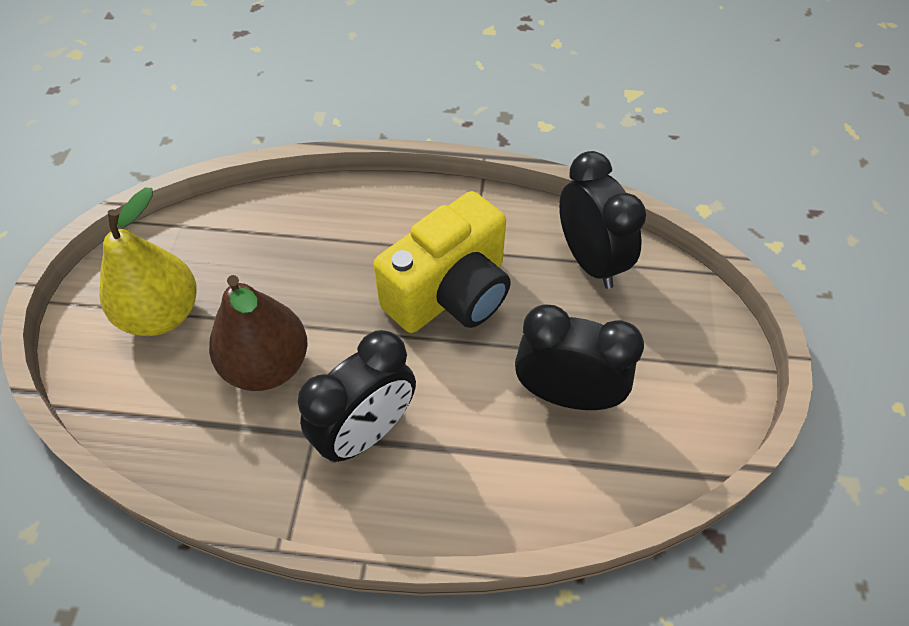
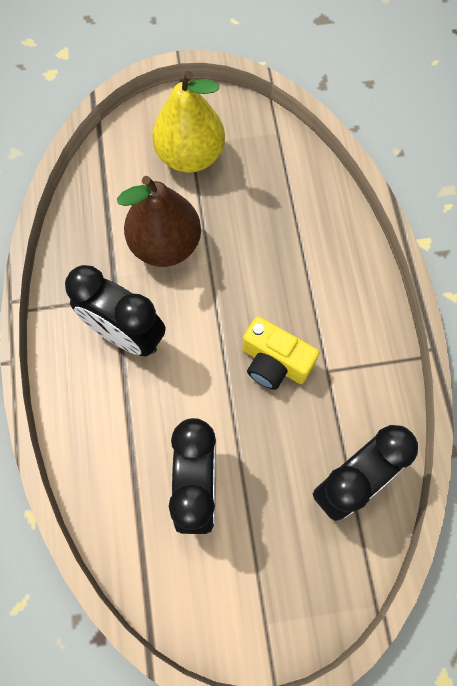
camera: 75 degrees right, 15 degrees up
(450, 293) = (274, 362): yellow camera -> yellow camera, size x0.60

